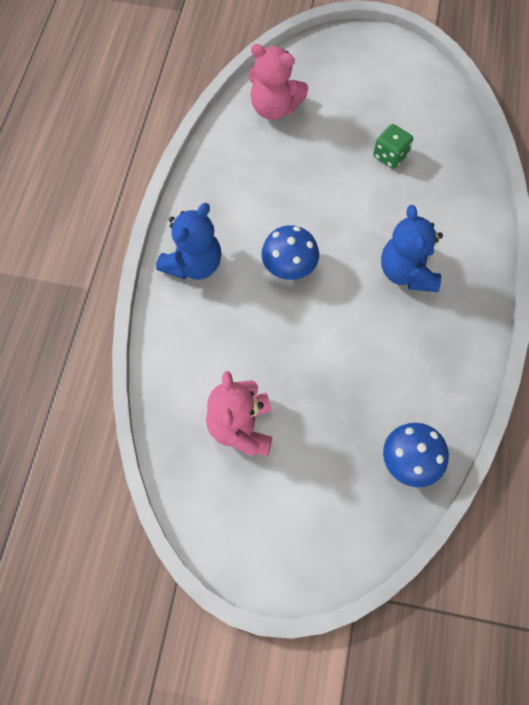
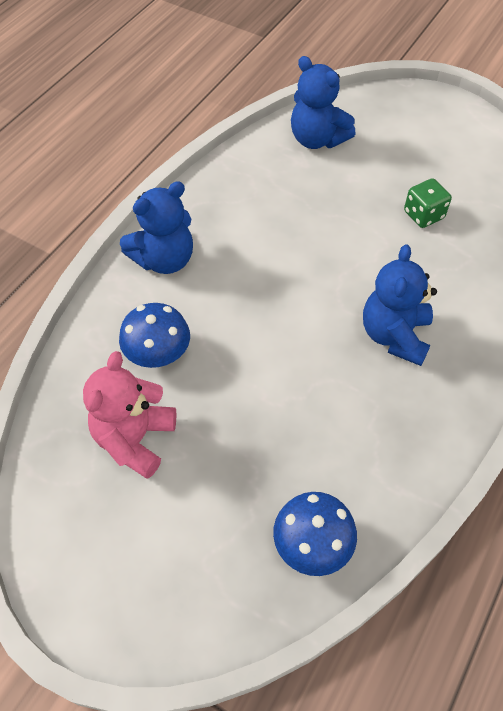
camera: 20 degrees right, 10 degrees down
(274, 108) = (317, 139): pink teddy bear -> blue teddy bear
(289, 266) = (264, 291): blue mushroom -> blue mushroom (158, 353)

